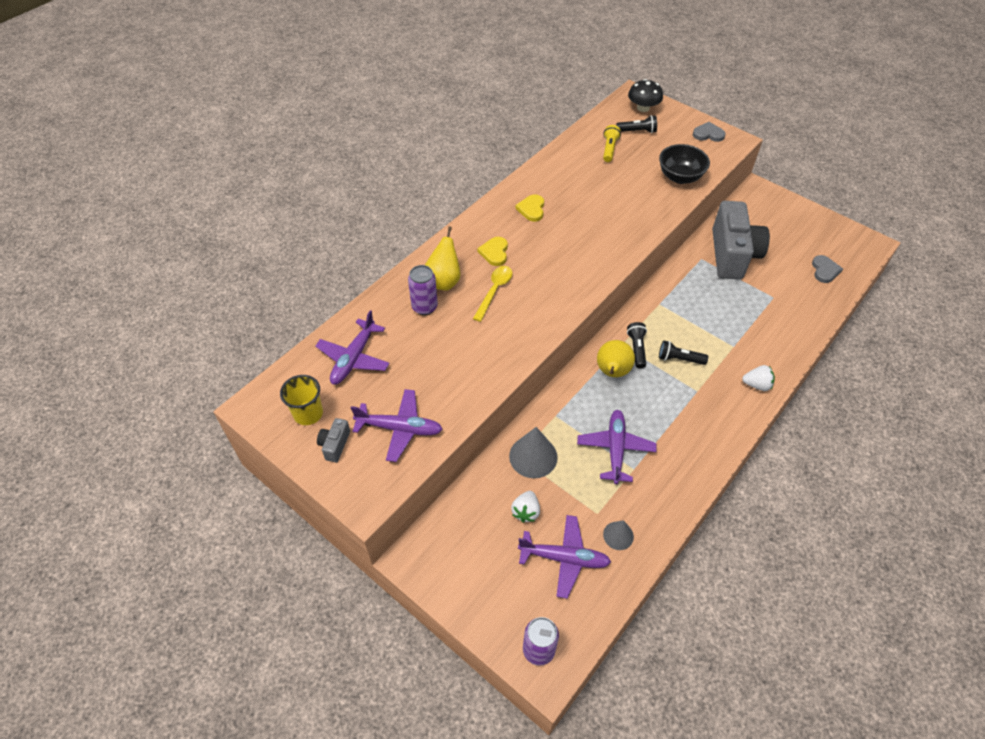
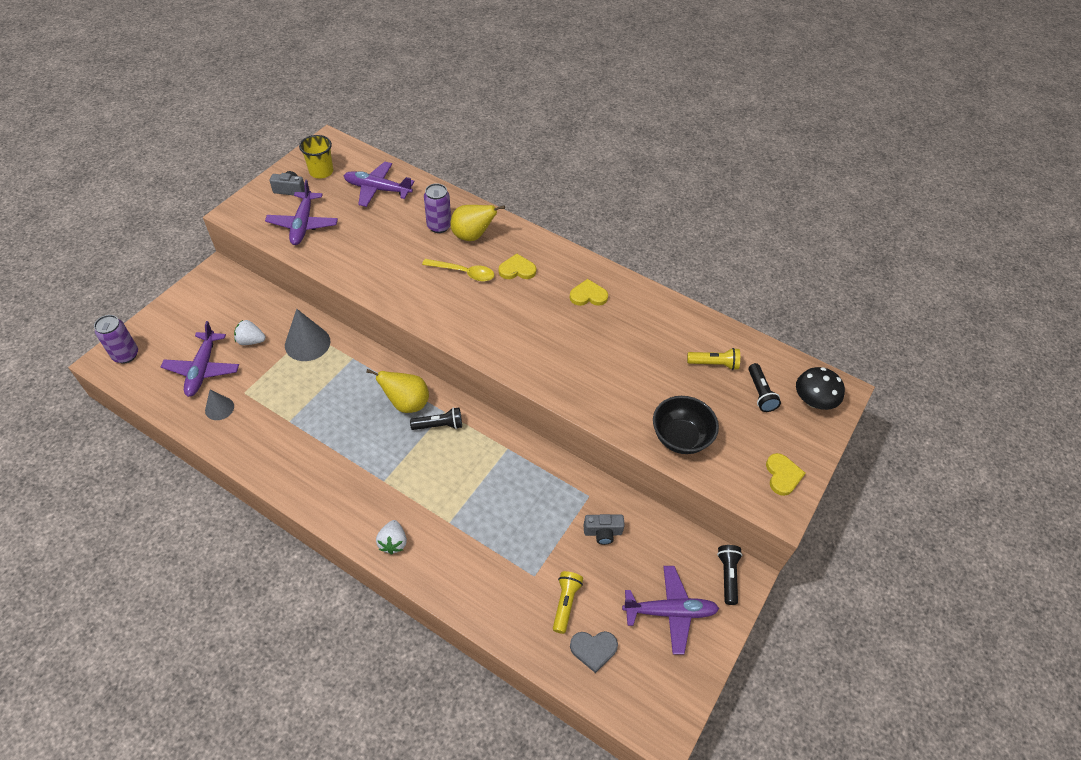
camera: 80 degrees right, 0 degrees up
(615, 449) = (312, 406): purple plane -> purple plane (670, 612)
(679, 359) = (427, 465): black flashlight -> black flashlight (727, 575)
(708, 134) = (782, 475): grey heart -> yellow heart
(732, 254) = (602, 532): grey camera -> grey camera, size x0.41
(792, 281) = (565, 603): none -> yellow flashlight

